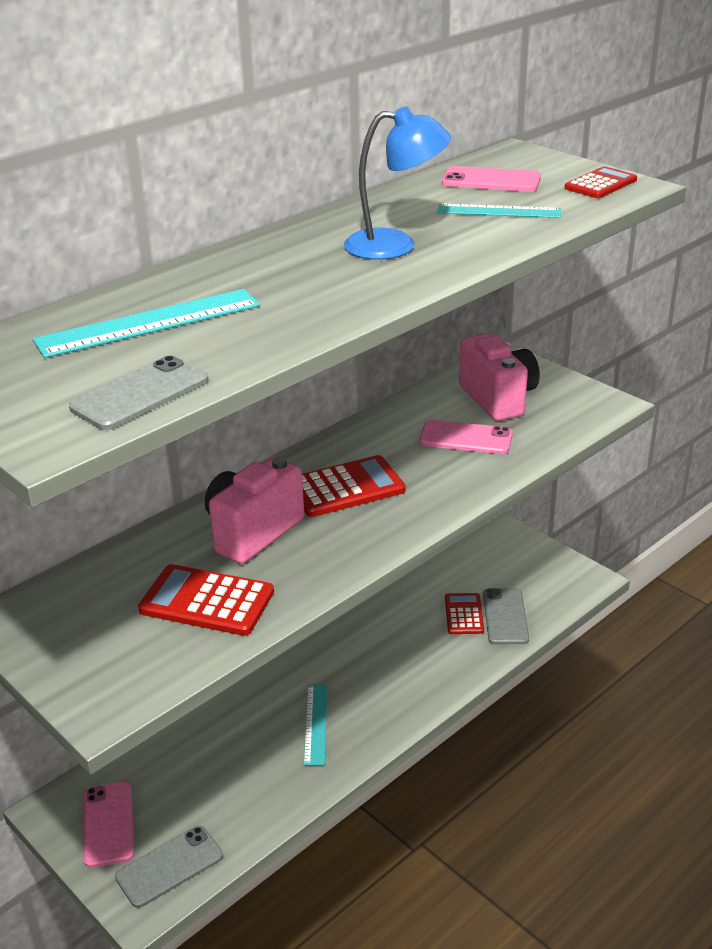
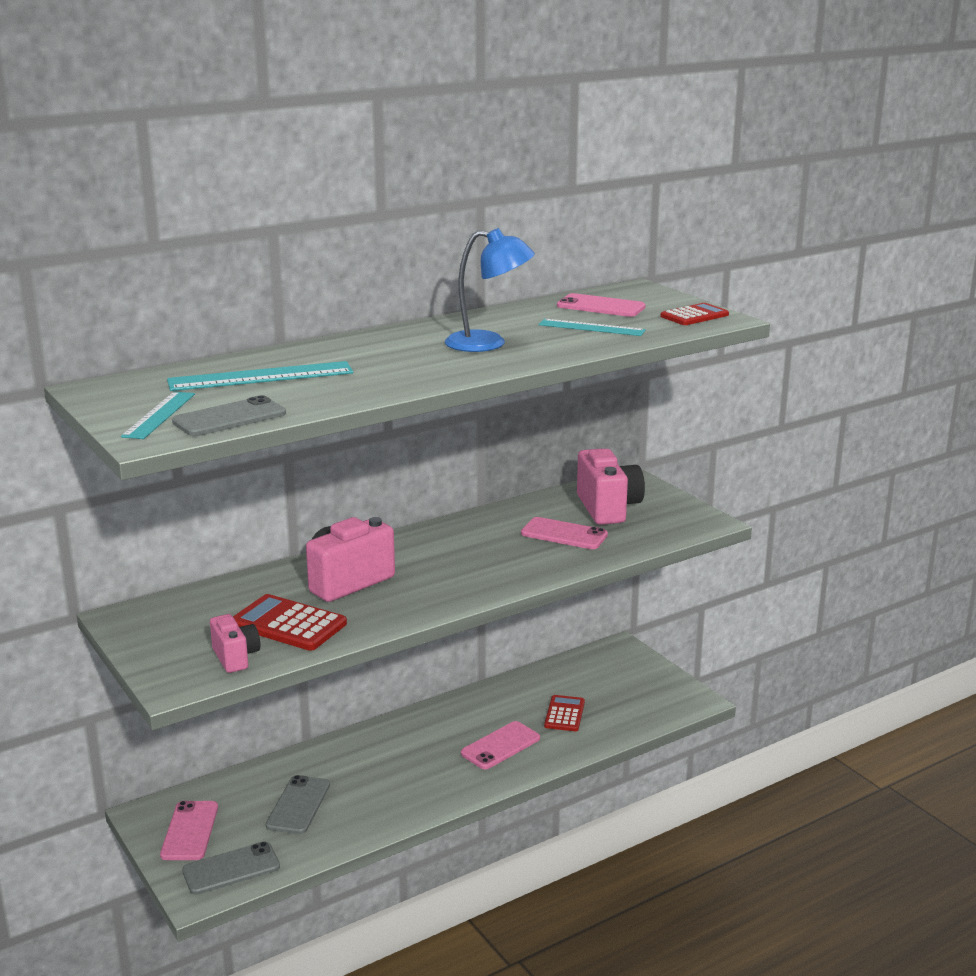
camera: 10 degrees right, 10 degrees down
(162, 658) = (235, 657): none -> pink camera
(315, 724) = (396, 781): turquoise ruler -> turquoise ruler (159, 415)
(346, 487) = (441, 559): red calculator -> none
(411, 663) = (500, 746): none -> pink phone
(505, 616) = (603, 720): grey phone -> grey phone (298, 805)

